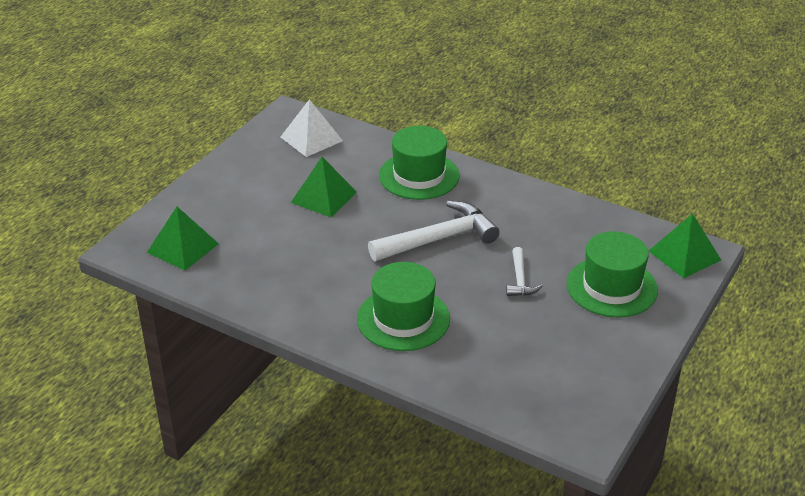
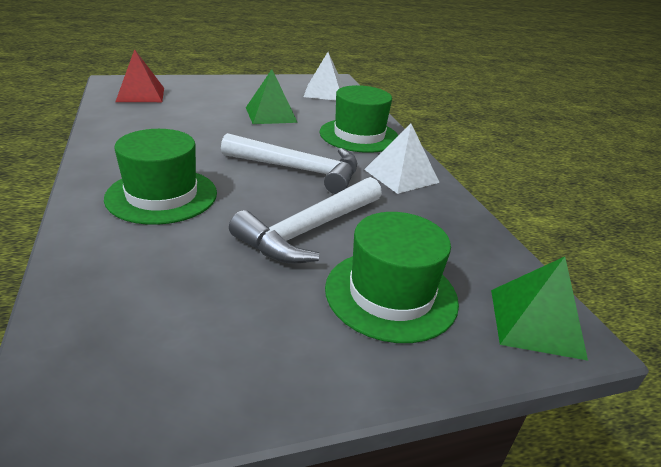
camera: 40 degrees right, 5 degrees down
(183, 248) = (140, 94): green pyramid -> red pyramid
(501, 198) = (401, 176): none -> white pyramid
(520, 279) = (309, 230): white hammer -> white hammer, size x1.96

